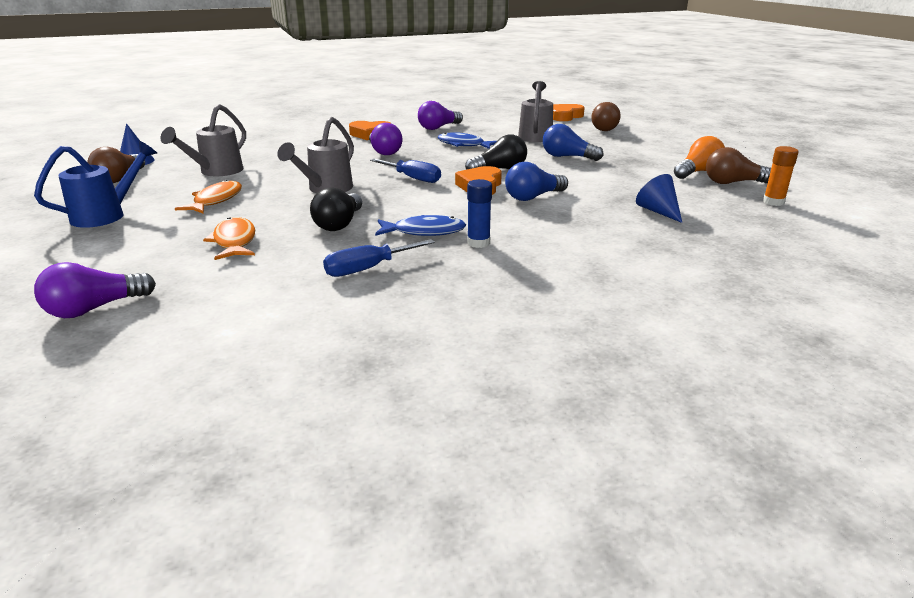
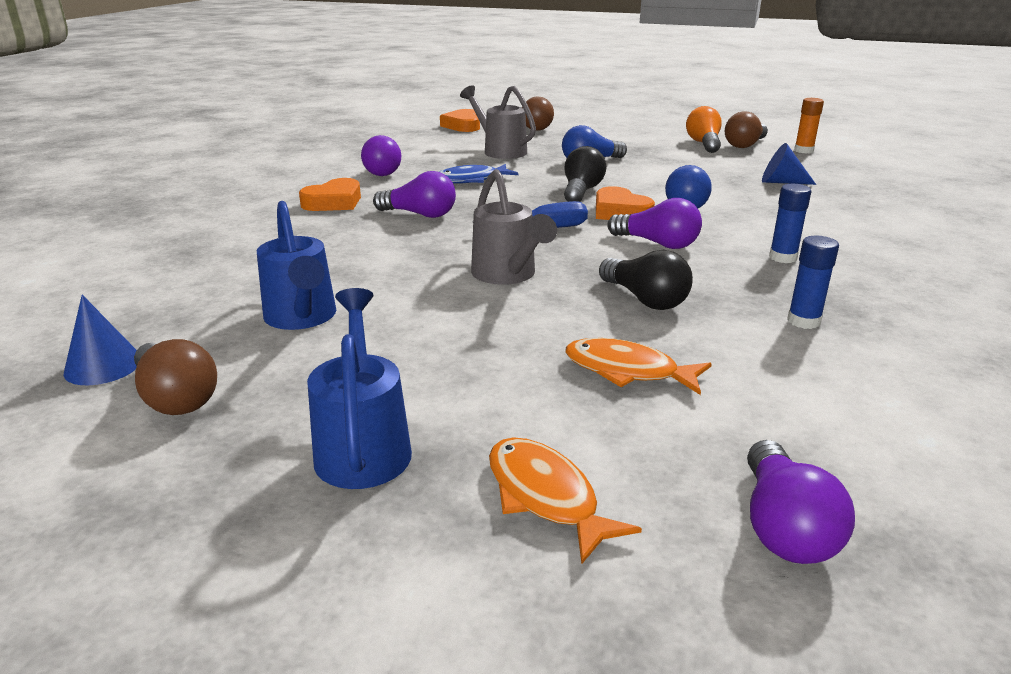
camera: 50 degrees left, 0 degrees up
(215, 200) = (437, 347): orange fish -> orange fish (546, 497)
(216, 172) = (302, 318): grey watering can -> blue watering can
(368, 269) = (803, 321): blue screwdriver -> blue glue stick
(424, 232) = (724, 269): blue fish -> none
(439, 207) = (657, 243): none -> purple light bulb

